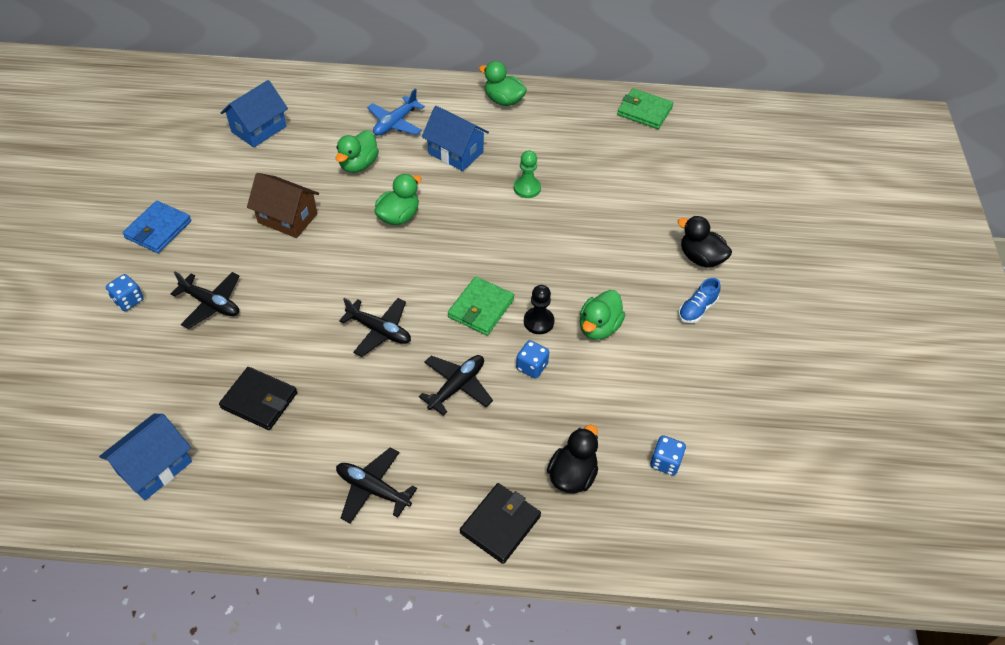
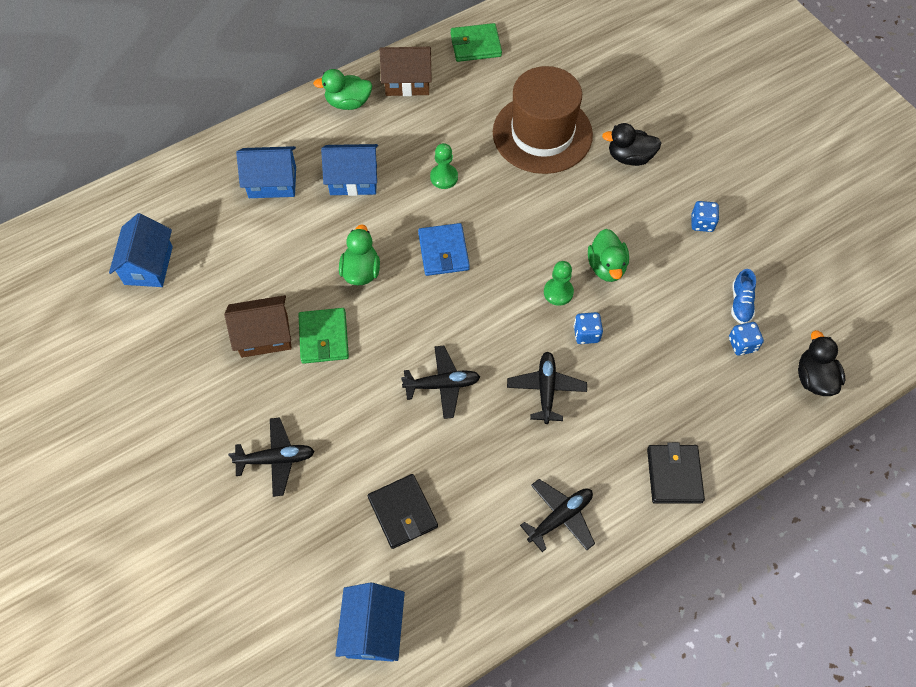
camera: 35 degrees left, 10 degrees up
(128, 300) = (196, 507): blue dice -> blue dice (702, 223)
(158, 229) = (153, 424): blue wallet -> blue wallet (443, 251)
(259, 400) = (403, 512): black wallet -> black wallet turned 75 degrees clockwise
(358, 165) = (278, 244): green duck -> none
(373, 489) = (560, 517): black plane -> black plane turned 150 degrees clockwise
(395, 123) = (272, 182): blue plane -> blue house
(481, 308) = (504, 310): green wallet -> green wallet (324, 337)
(538, 322) = (558, 292): black pawn -> green pawn
(563, 109) = (407, 82): none -> brown house
(572, 475) = (689, 400): black duck -> black duck (814, 378)
(639, 200) = (542, 133): none -> brown hat
(697, 309) = (663, 204): blue shoe -> blue shoe (740, 303)

